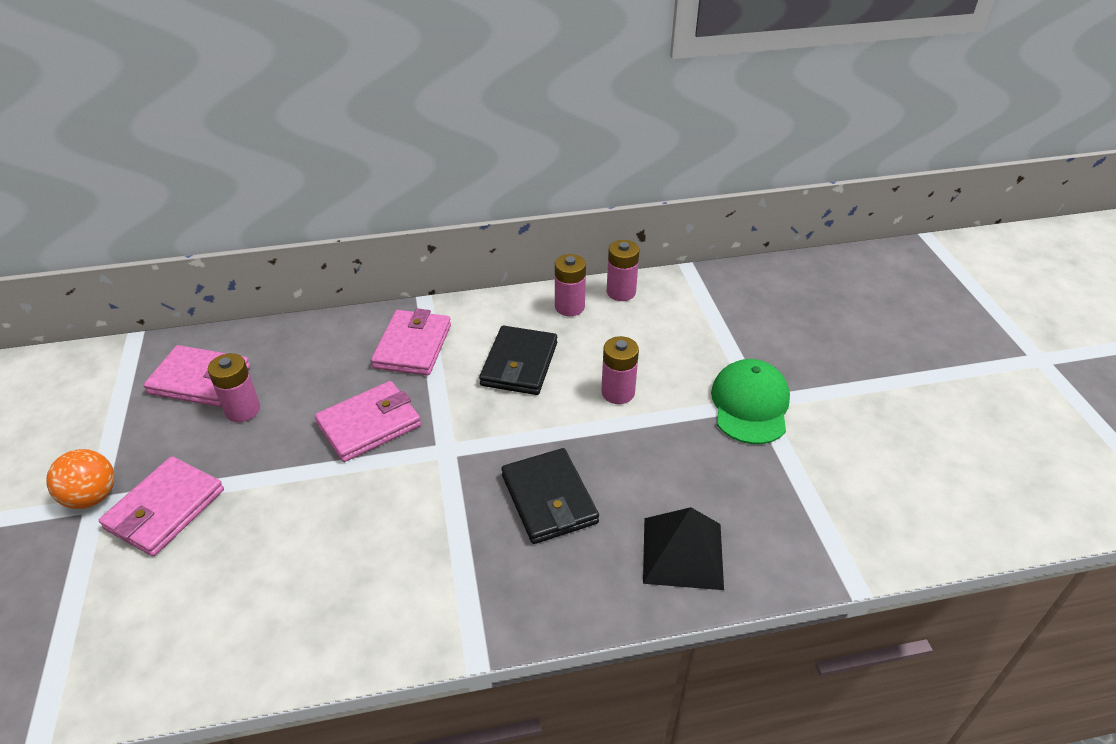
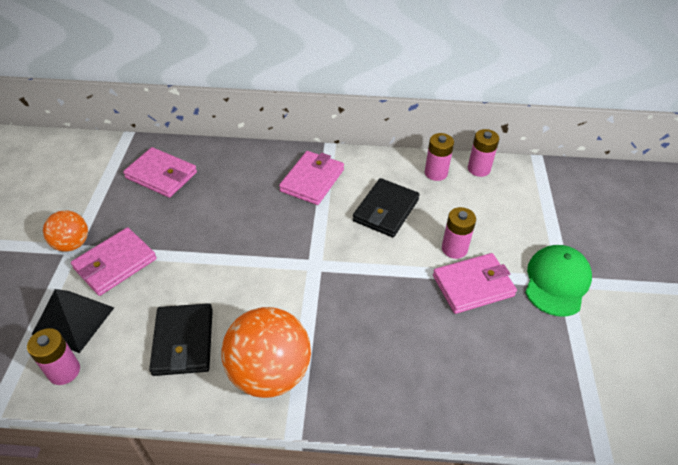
camera: 15 degrees right, 5 degrees up
(242, 410) = (183, 203): pink battery -> pink battery (64, 371)
(369, 425) = (266, 233): pink wallet -> pink wallet (473, 285)
(424, 597) = (269, 373): none -> orange ball
(549, 499) = (379, 320): black wallet -> black wallet (183, 341)
(683, 553) = (469, 388): black pyramid -> black pyramid (73, 320)

